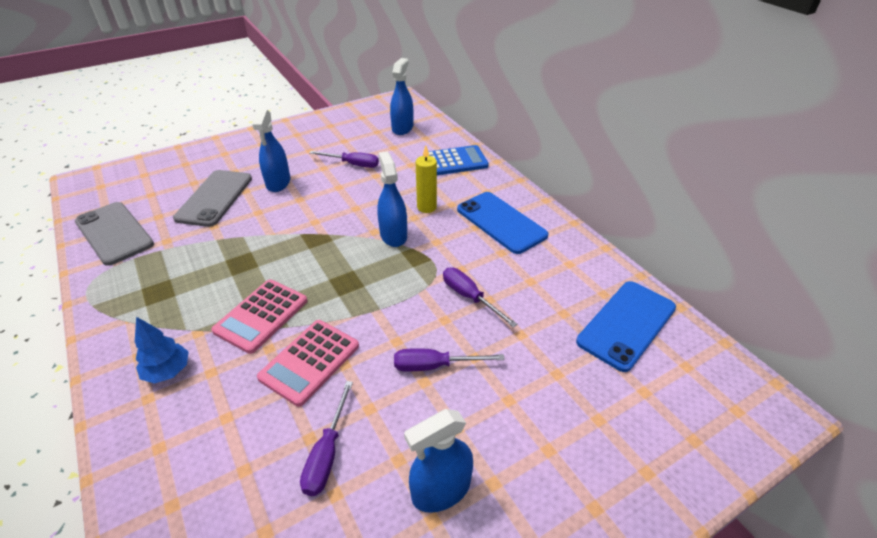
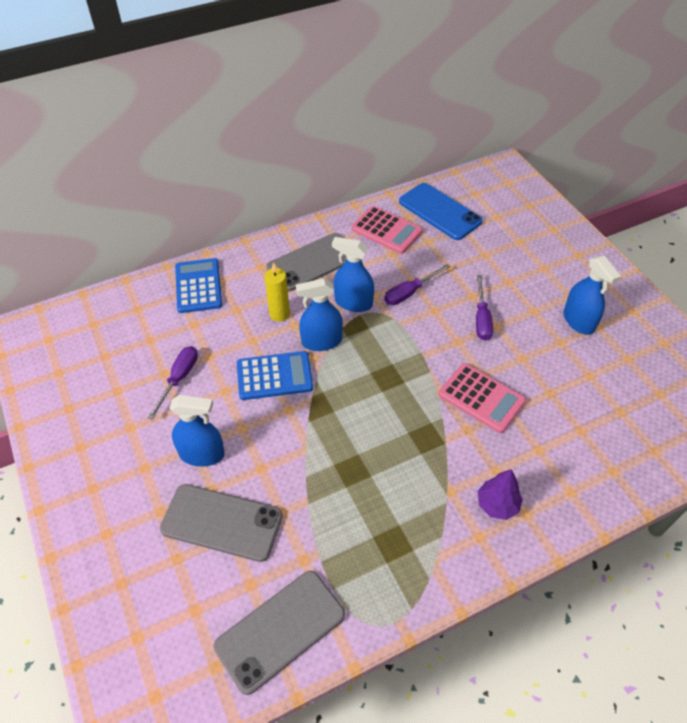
camera: 85 degrees left, 10 degrees up
(168, 371) = (497, 504): blue tree -> purple tree
(261, 316) = (429, 440): pink calculator -> pink calculator (386, 230)
(327, 453) = (561, 381): purple screwdriver -> none
(352, 210) = (274, 376): none -> blue calculator
(402, 128) = (106, 329): blue spray bottle -> blue spray bottle (353, 303)
(501, 222) = (312, 262): blue phone -> grey phone

